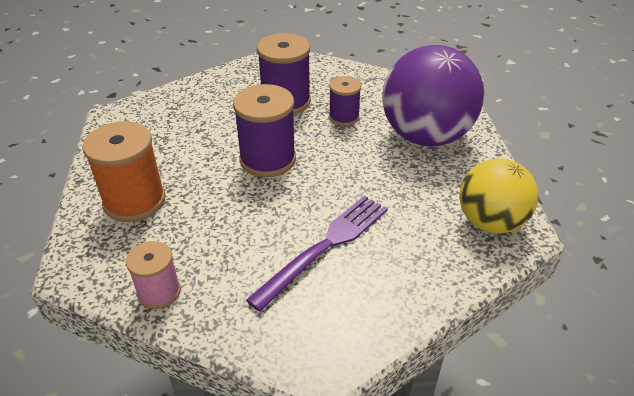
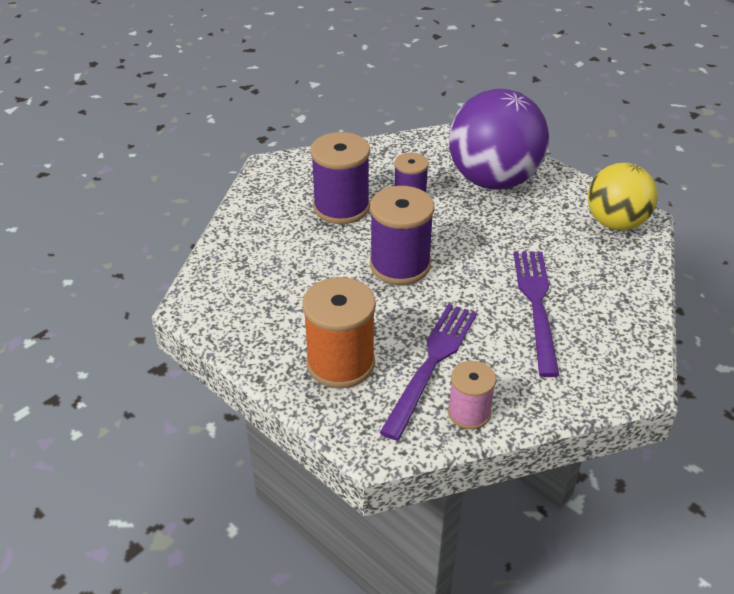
camera: 40 degrees left, 0 degrees up
(187, 240) = (432, 364): none -> purple fork

